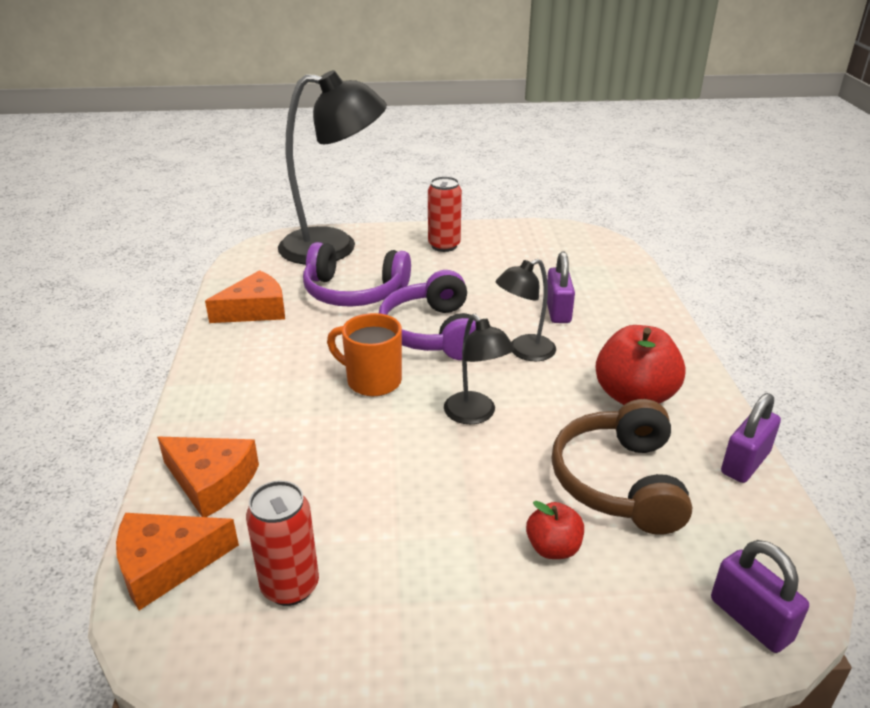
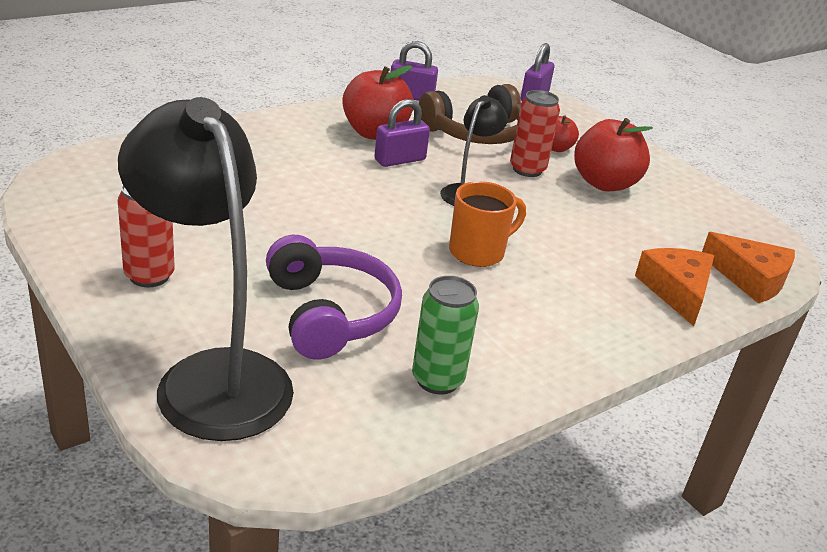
camera: 125 degrees left, 0 degrees up
(255, 310) = (437, 380): orange cheese -> green can
(290, 586) = (695, 225): red can -> red can (527, 169)
(372, 381) = (478, 252): orange mug -> orange mug turned 120 degrees counterclockwise
(433, 333) = (369, 237): purple headphones -> none
(437, 548) = (604, 183): none -> red apple
(524, 352) = (356, 184): black lamp -> none
(558, 311) = (266, 176): purple padlock -> purple padlock (400, 160)

